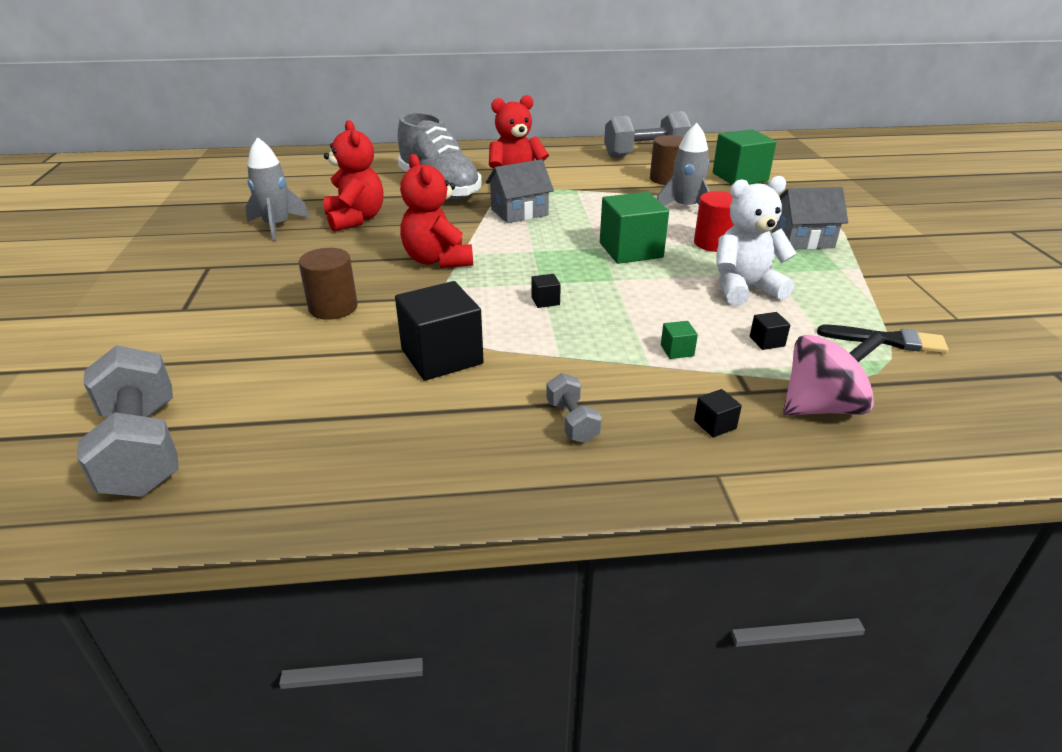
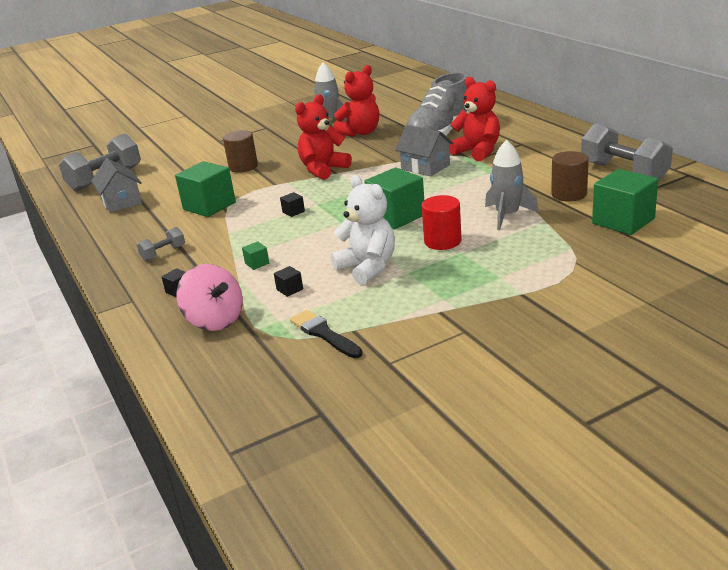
camera: 70 degrees right, 5 degrees down
(442, 356) = (209, 206): black cube -> green cube
(802, 239) = (492, 274): grey house -> grey house (121, 202)
(887, 340) = (324, 334): black brush -> black brush turned 150 degrees clockwise

